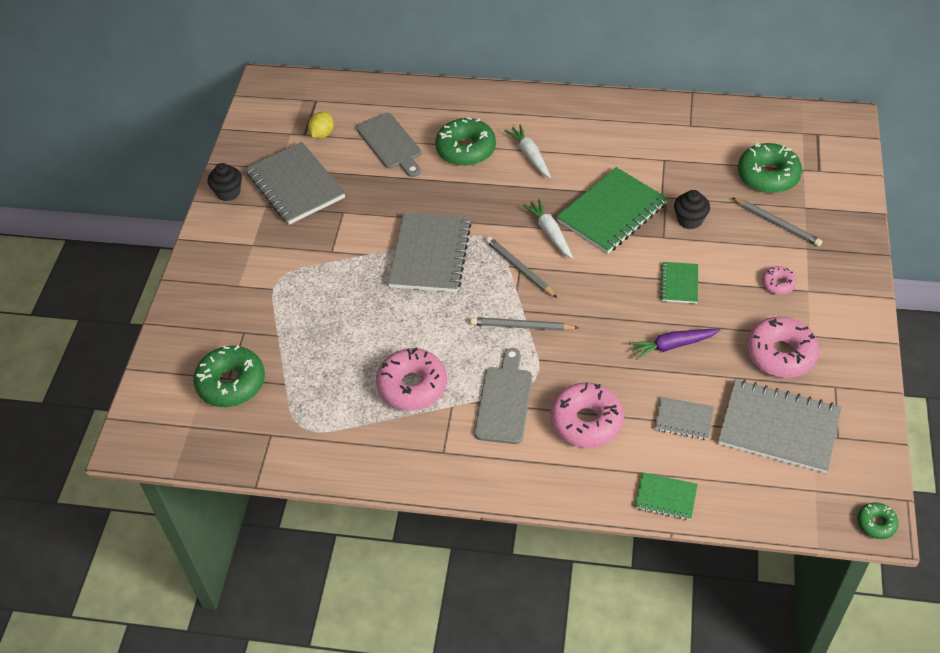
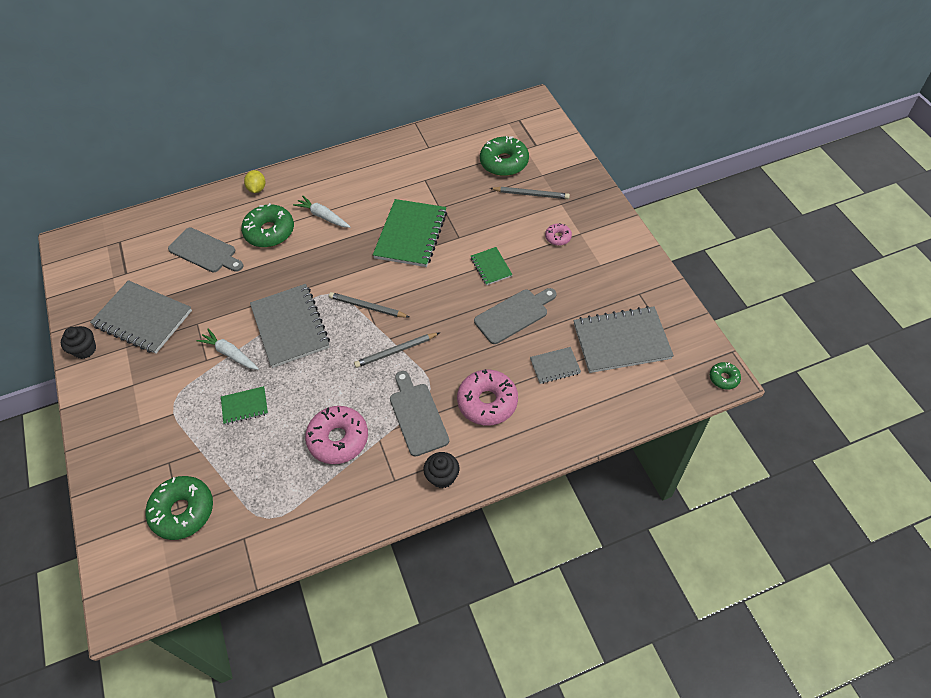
camera: 30 degrees left, 5 degrees up
(322, 134) = (141, 267): yellow lemon -> yellow lemon (257, 189)
(550, 233) = (374, 269): white carrot -> white carrot (230, 353)
(666, 497) = (578, 431): green notebook -> green notebook (245, 406)
(672, 345) = (514, 315): purple carrot -> grey cutting board
(689, 220) = (470, 217): black cupcake -> black cupcake (442, 477)
(780, 354) = (590, 287): pink donut -> none

